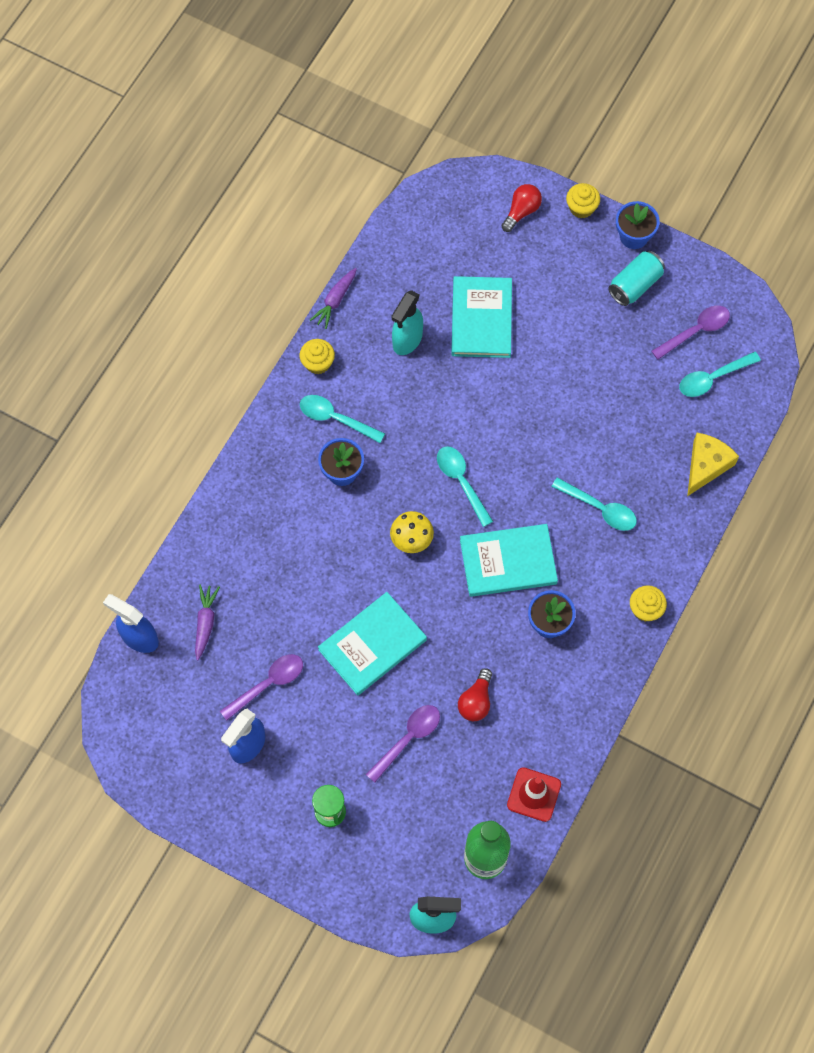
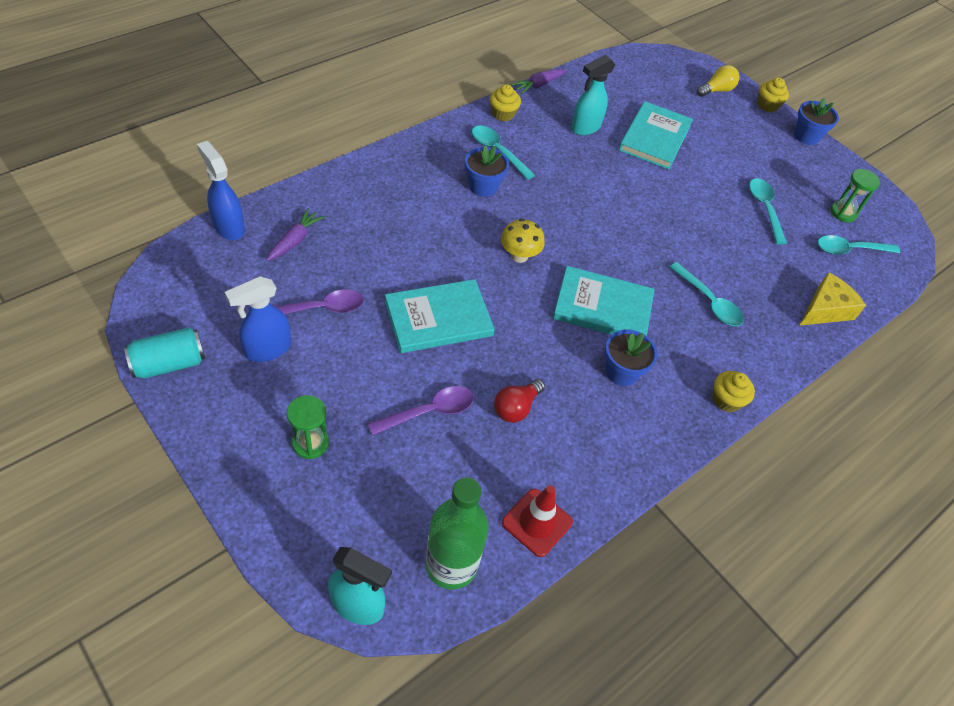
camera: 15 degrees right, 15 degrees down
(461, 482) = (586, 233): turquoise spoon -> turquoise spoon (764, 208)
(521, 211) = (716, 90): red light bulb -> yellow light bulb
(635, 285) = (797, 165): turquoise can -> turquoise can (169, 364)
(696, 331) = (843, 213): purple spoon -> green hourglass

